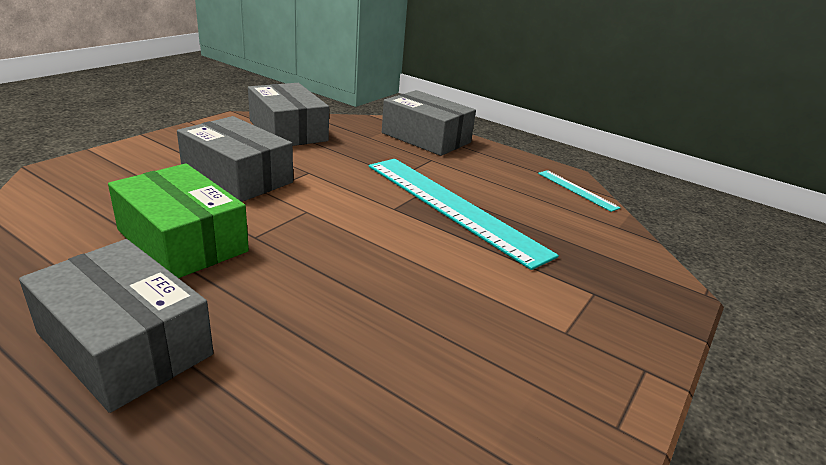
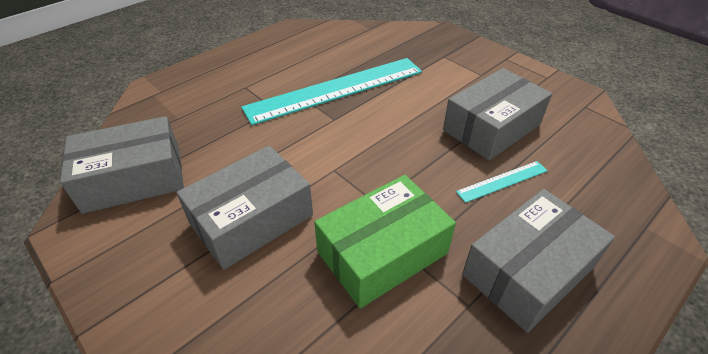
camera: 75 degrees left, 15 degrees up
(426, 138) = (194, 82): grey box -> grey box (491, 127)
(577, 190) = (317, 30): turquoise ruler -> turquoise ruler (502, 181)

